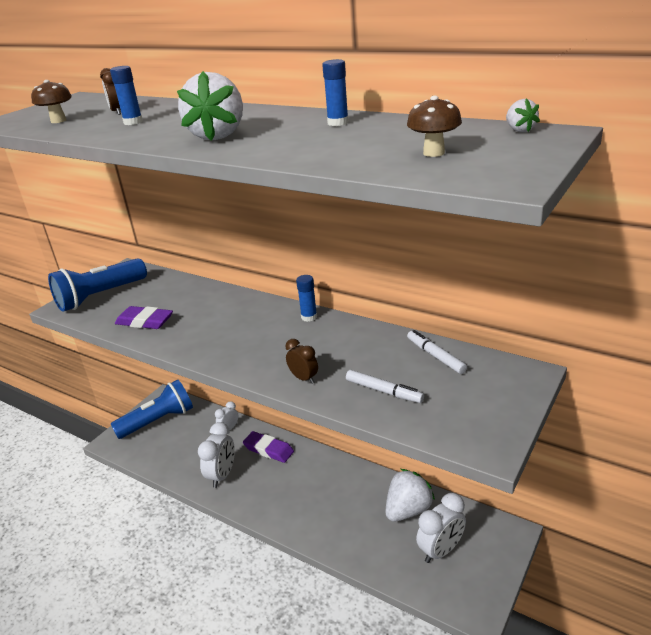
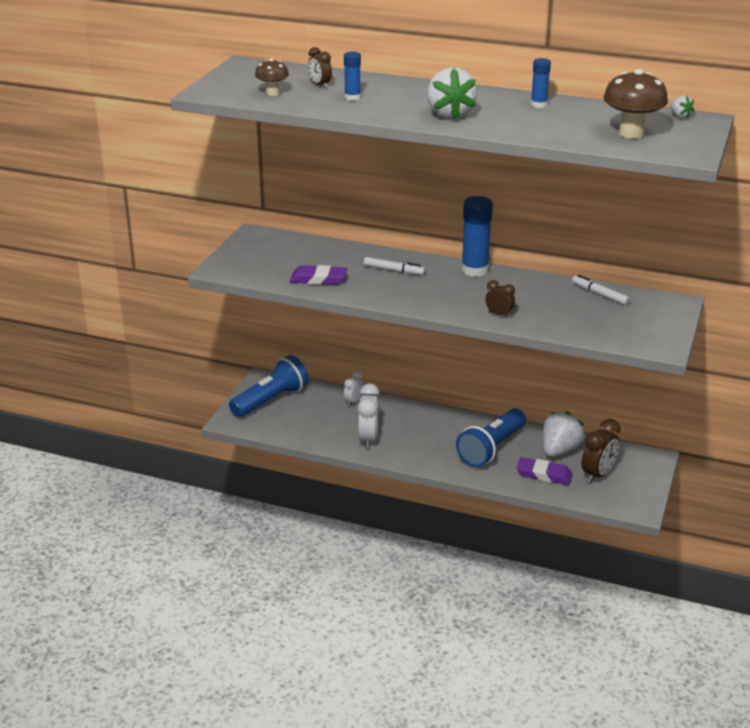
camera: 15 degrees left, 0 degrees up
(100, 296) = (251, 260): blue flashlight -> blue flashlight (491, 449)
(268, 450) = (404, 416): purple eraser -> purple eraser (544, 475)
(309, 317) = (475, 270): blue glue stick -> blue glue stick, size x1.85
(383, 391) = (569, 319): white marker -> white marker (393, 270)
(433, 153) = (631, 133): brown mushroom -> brown mushroom, size x1.72
(441, 550) = (597, 474): white clock -> brown clock

